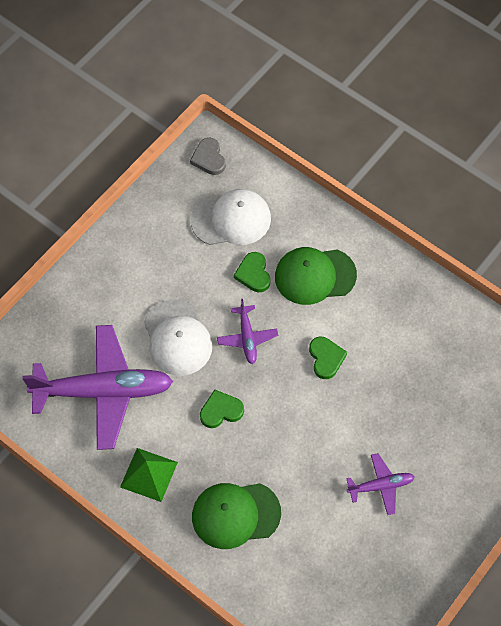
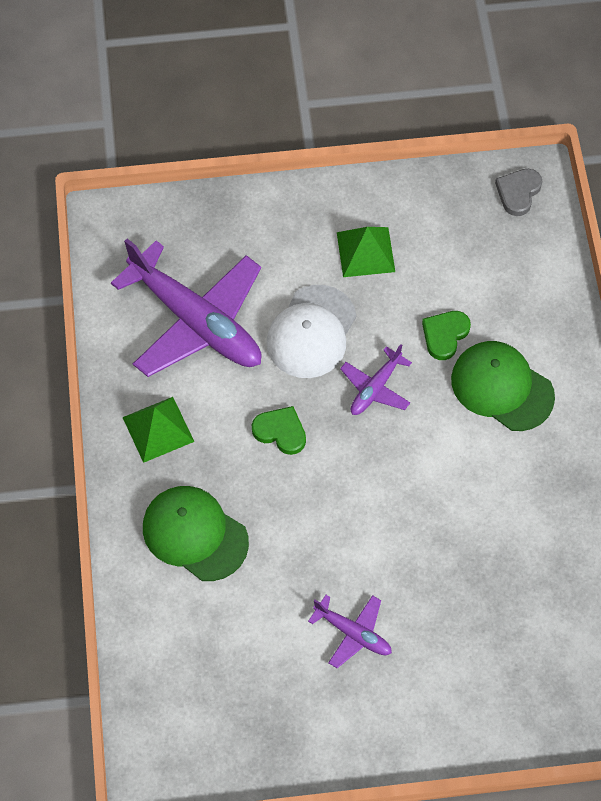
camera: 45 degrees right, 0 degrees up
(159, 265) = (366, 252): none -> green pyramid
(231, 220) = (478, 267): white cap -> none
(326, 358) = (429, 472): green heart -> none

